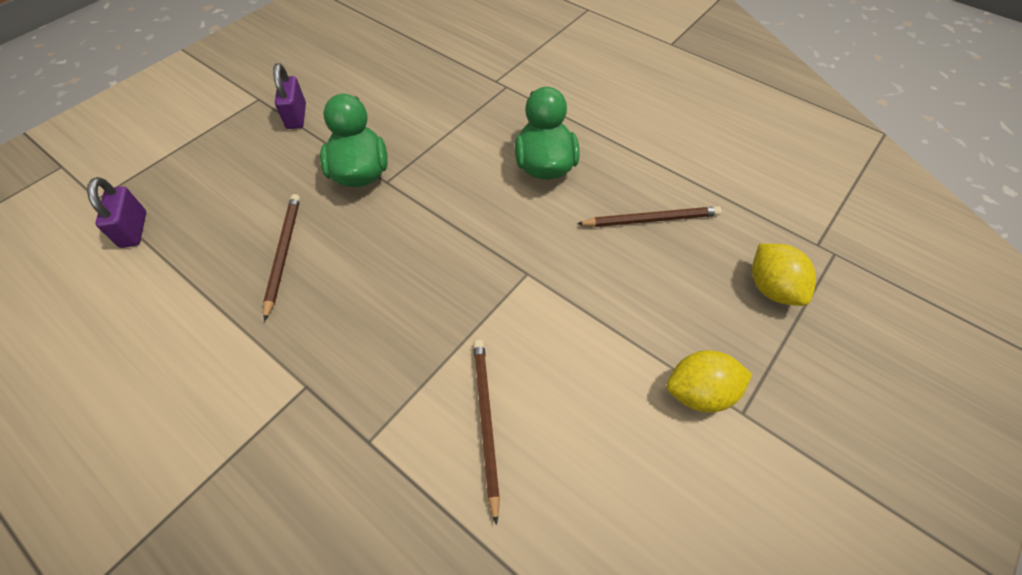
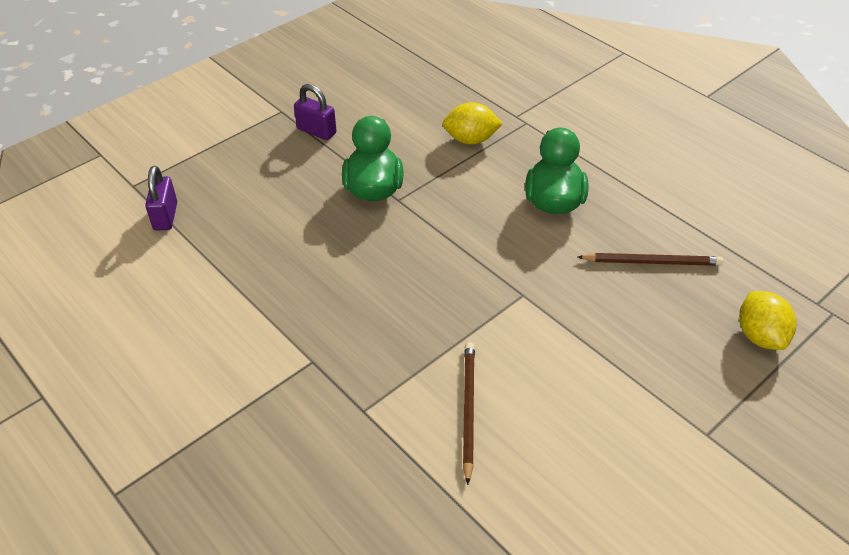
camera: 10 degrees right, 10 degrees down
(283, 253) = (298, 251): brown pencil -> none
(296, 116) = (316, 131): purple padlock -> purple padlock turned 60 degrees counterclockwise
(699, 392) = (669, 413): yellow lemon -> yellow lemon (471, 140)

